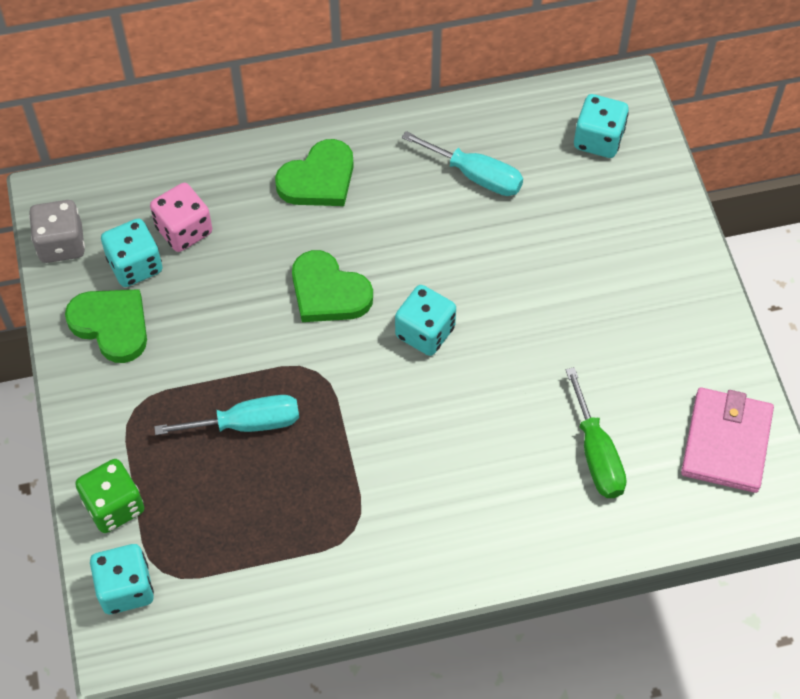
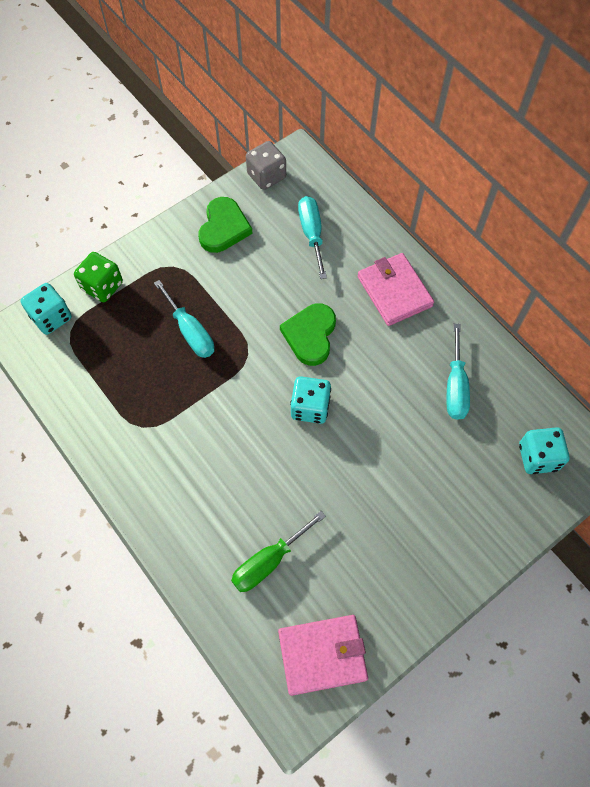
camera: 65 degrees right, 5 degrees up
(135, 265) = (272, 220): turquoise dice -> none
(184, 230) = (312, 234): pink dice -> turquoise screwdriver
(318, 179) = (394, 291): green heart -> pink wallet

